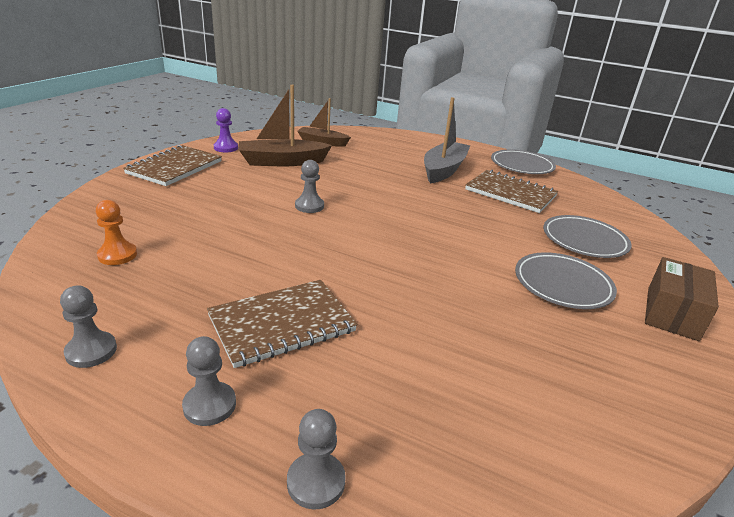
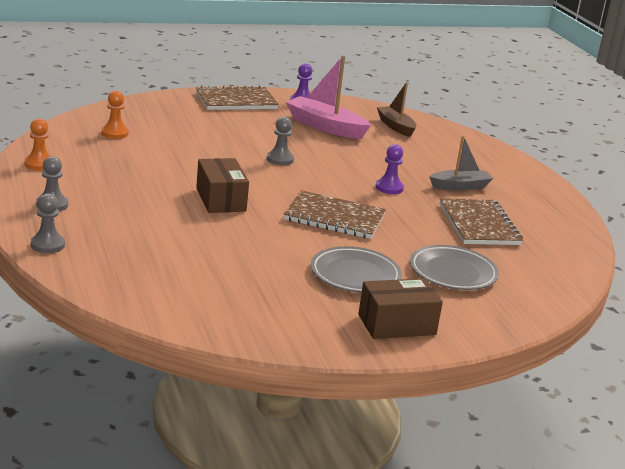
camera: 45 degrees right, 5 degrees down
(91, 351) = (39, 164): grey pawn -> orange pawn
(282, 162) = (325, 127): brown boat -> pink boat
(282, 324) = (138, 198): brown notebook -> brown notebook (334, 218)
(347, 274) = (220, 199): none -> brown box
(417, 192) = (389, 188): none -> purple pawn
(443, 170) = (460, 186): grey boat -> grey boat, size x0.65
(521, 166) = (559, 217): grey plate -> none

